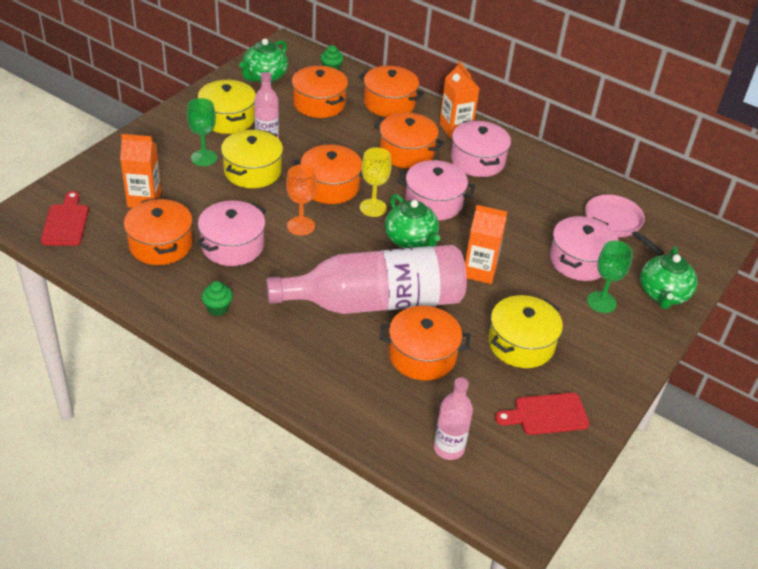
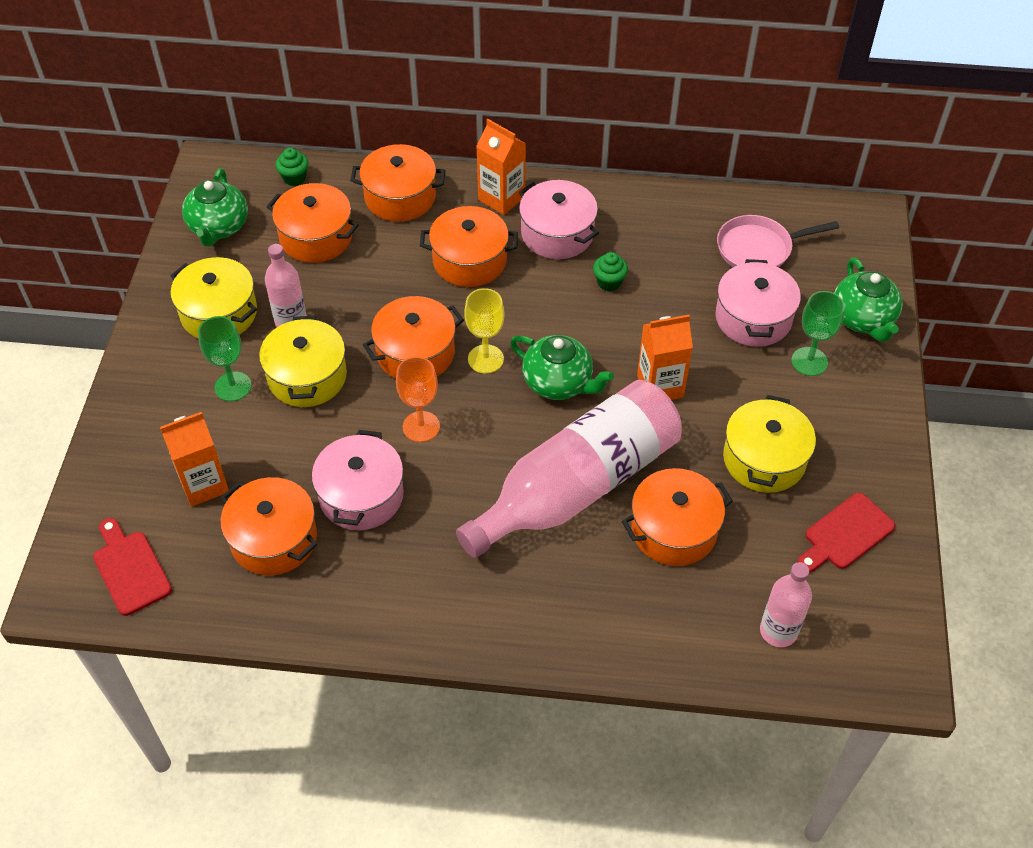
camera: 25 degrees left, 10 degrees up
(217, 308) = (407, 591): green cupcake -> green cupcake (609, 282)
(433, 202) = (548, 317): pink pot -> none
(615, 223) = (758, 249): pink pan -> pink pan turned 45 degrees counterclockwise

